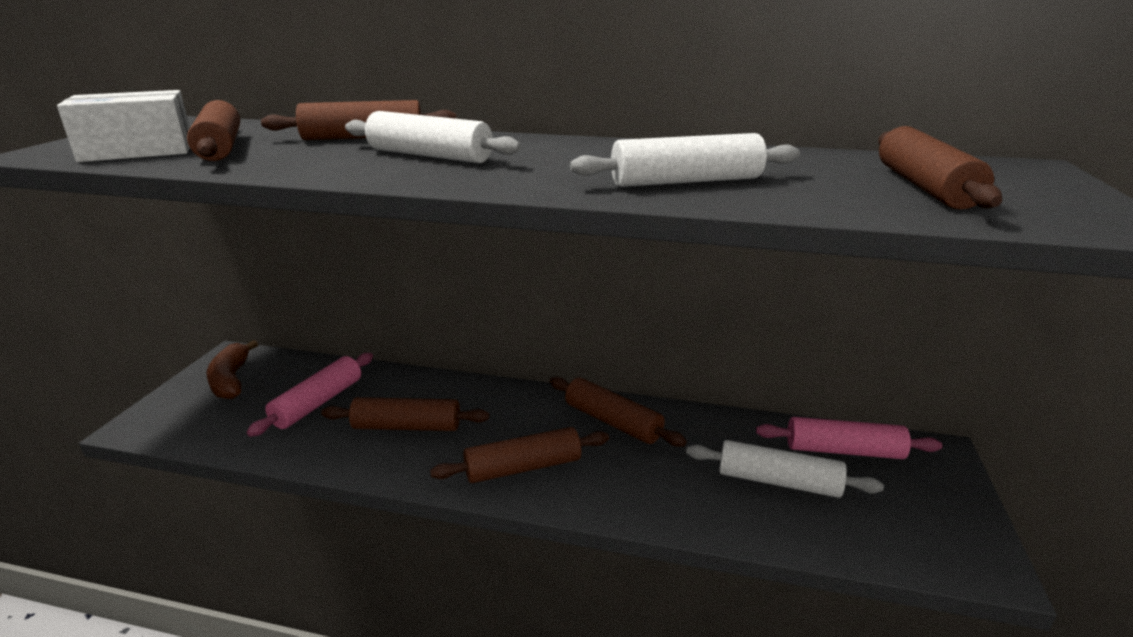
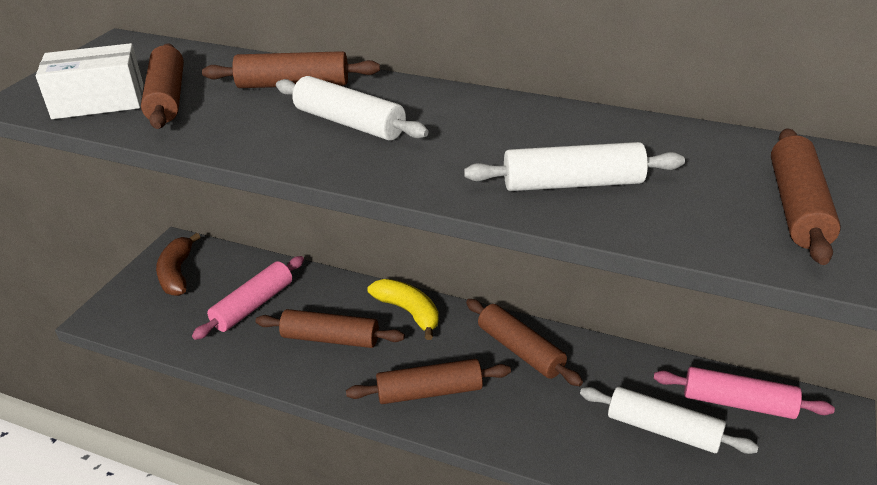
camera: 10 degrees right, 10 degrees up
(489, 397) = (408, 312): none -> yellow banana

